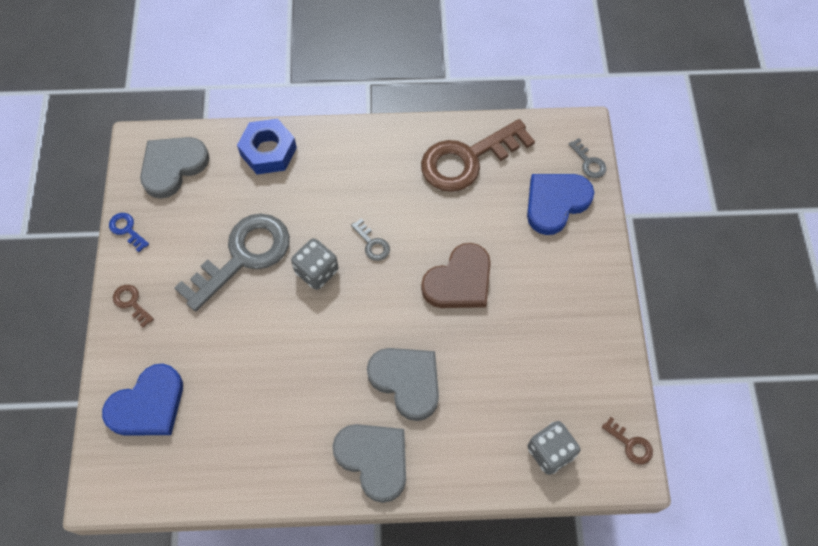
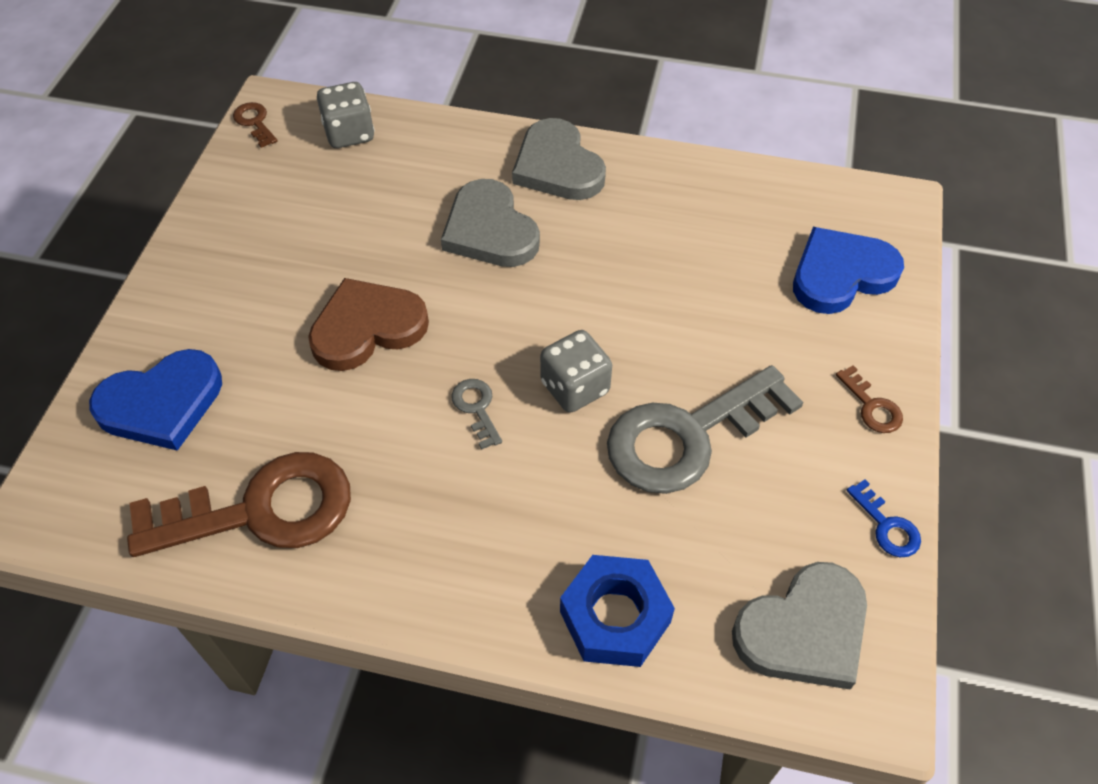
camera: 165 degrees left, 10 degrees down
(589, 162) = (65, 455): grey key -> none

